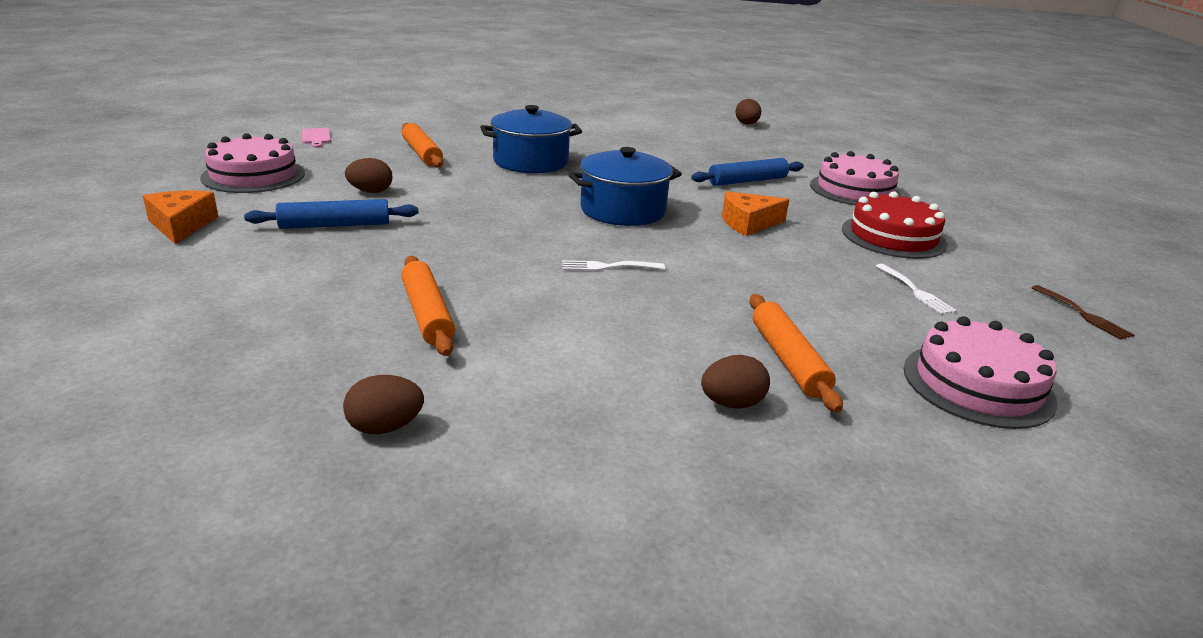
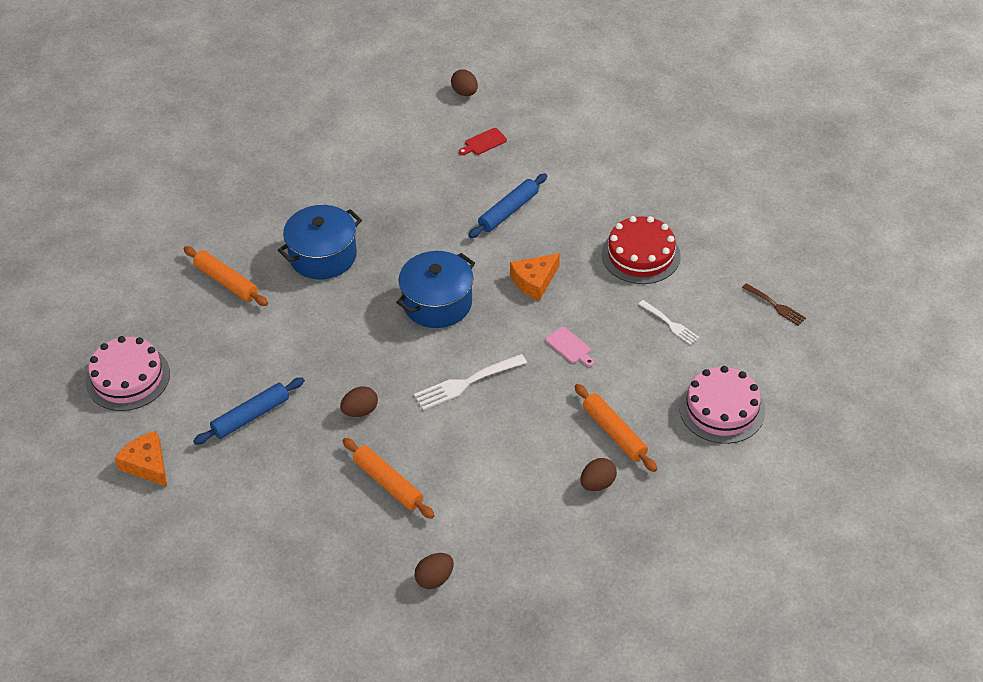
camera: 20 degrees left, 20 degrees up
(316, 137) = (116, 293): pink cutting board -> pink cutting board (569, 347)
(370, 191) = (236, 360): brown egg -> brown egg (360, 411)
(608, 267) = (466, 383): white fork -> white fork, size x1.59
(747, 146) = (483, 142): none -> red cutting board
(854, 190) = (595, 190): pink cake -> none

